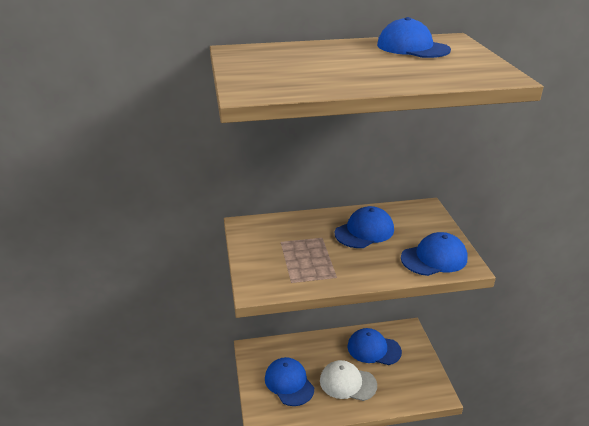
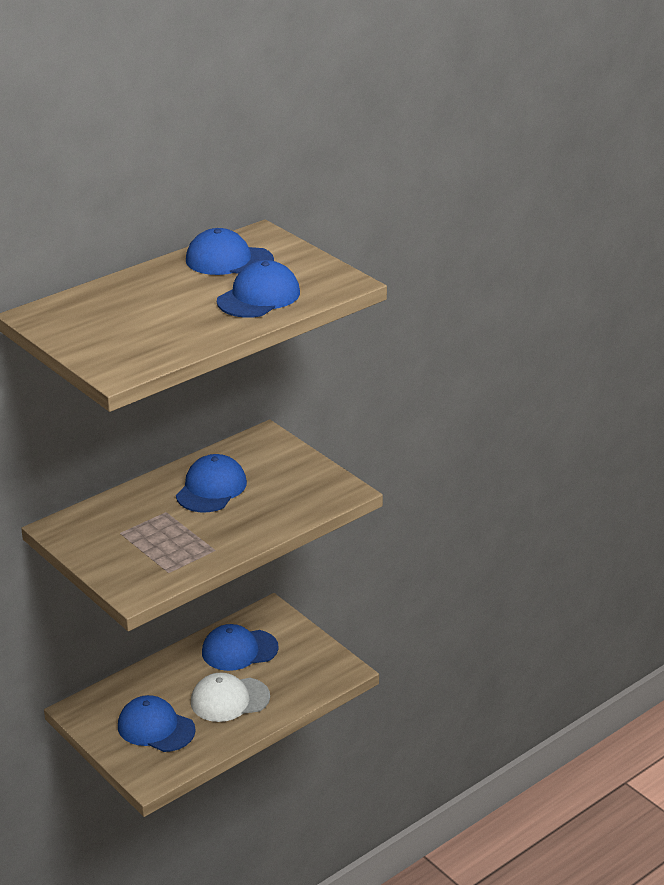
camera: 30 degrees left, 0 degrees up
(434, 258) = (308, 494): blue cap -> blue cap (258, 297)

